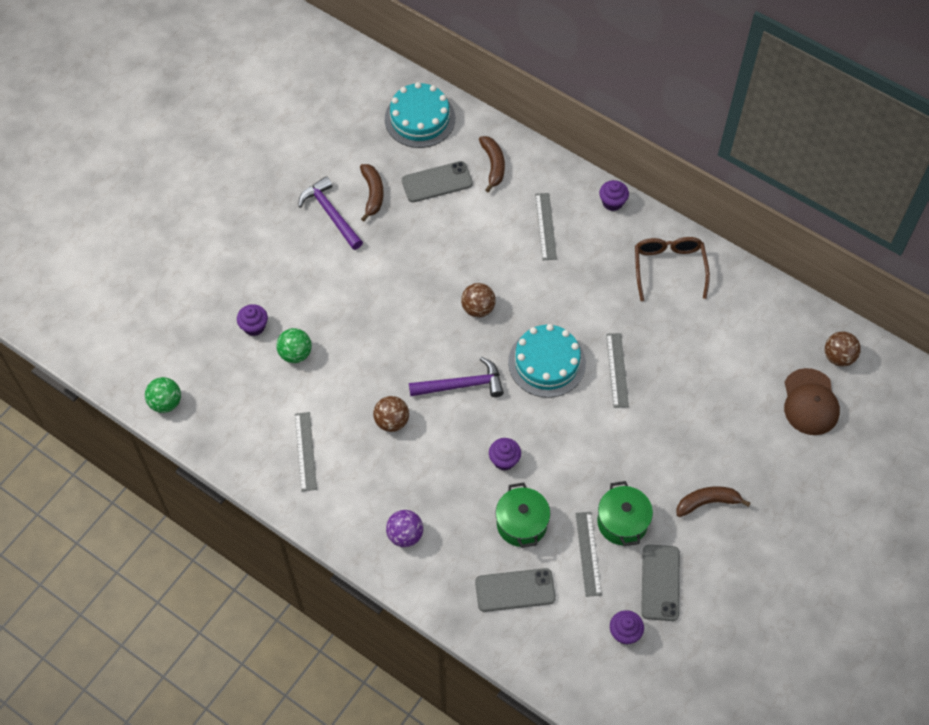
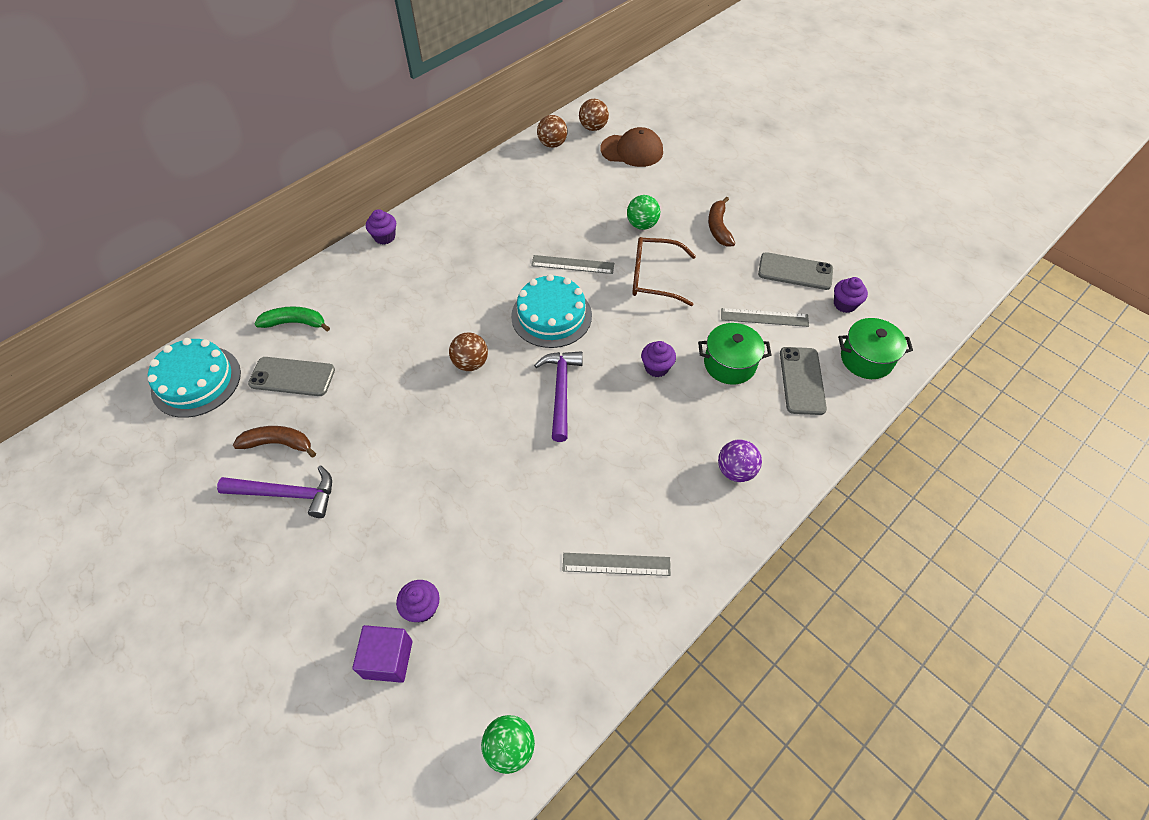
camera: 80 degrees left, 5 degrees down
(215, 315) = (388, 659): none -> purple cube
(295, 353) = (477, 560): green ball -> green ball (642, 225)
(330, 214) = (287, 494): purple hammer -> purple hammer turned 150 degrees counterclockwise
(392, 421) = (592, 465): brown ball -> brown ball (552, 144)
(437, 182) = (292, 377): grey phone -> grey phone turned 75 degrees counterclockwise
(493, 165) = (295, 323): brown banana -> green banana
(546, 226) = (391, 291): grey ruler -> none
(622, 522) = (733, 287): green pot -> green pot (866, 359)
(669, 267) = (473, 211): brown glasses -> brown glasses (654, 277)

